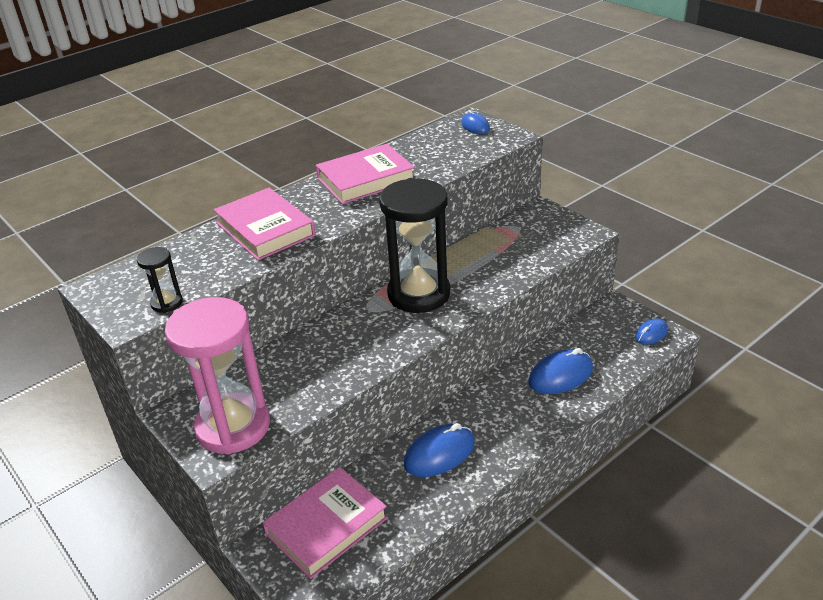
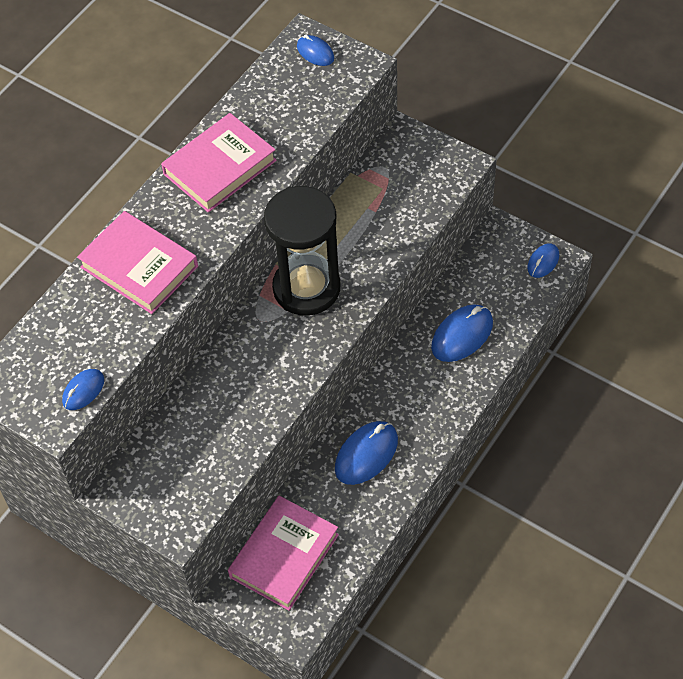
camera: 15 degrees left, 20 degrees up
(167, 303) = (83, 391): black hourglass -> blue mouse
(233, 426) = (180, 493): pink hourglass -> none

